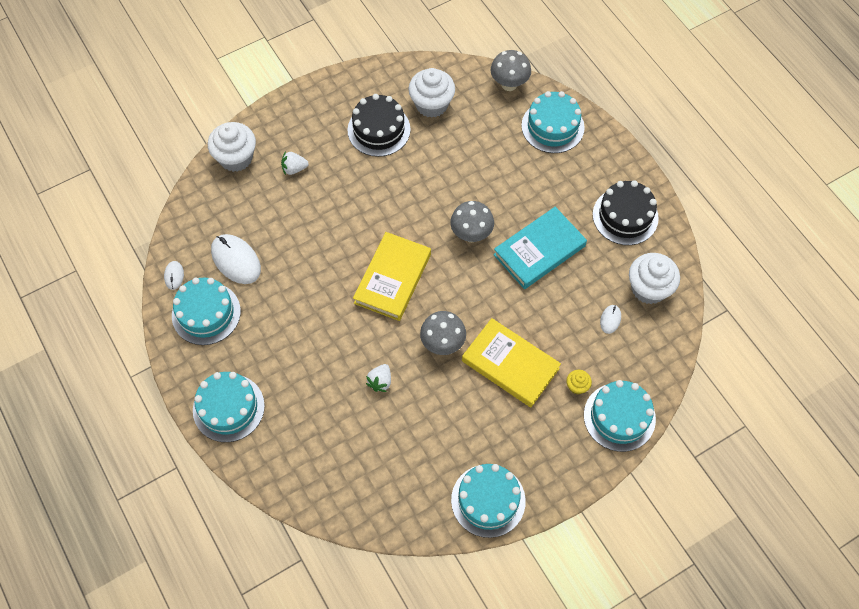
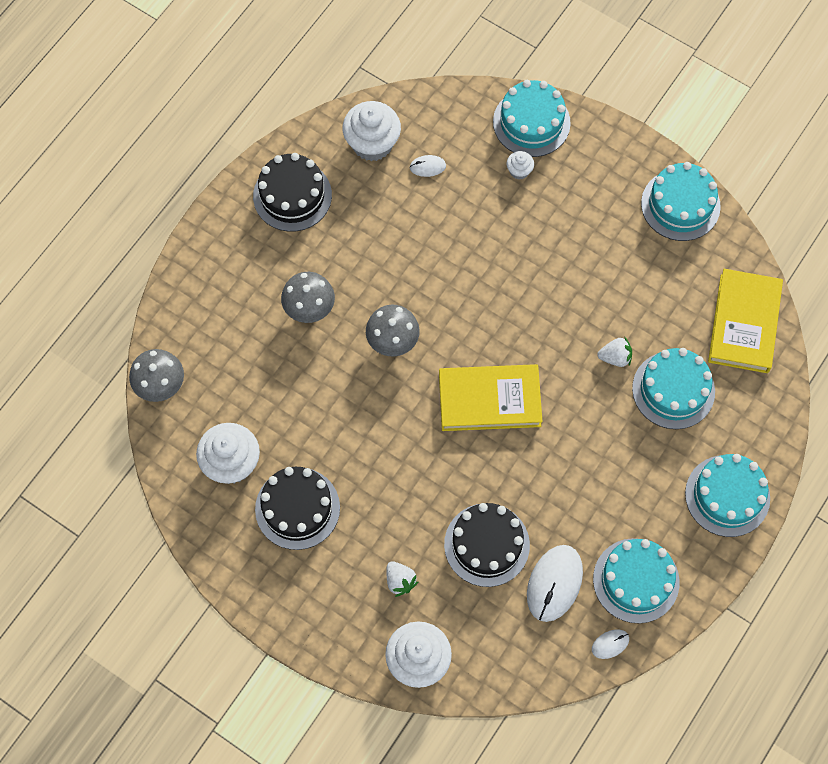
camera: 115 degrees left, 5 degrees up
(288, 230) = (486, 544): none -> black cake
(442, 343) = (540, 315): grey mushroom -> grey mushroom (309, 309)
(510, 365) = (528, 241): yellow book -> yellow book (744, 323)
(539, 250) = (378, 265): turquoise book -> none
(552, 126) = (203, 314): turquoise cake -> turquoise cake (673, 390)
(577, 386) = (519, 171): yellow cupcake -> white cupcake

